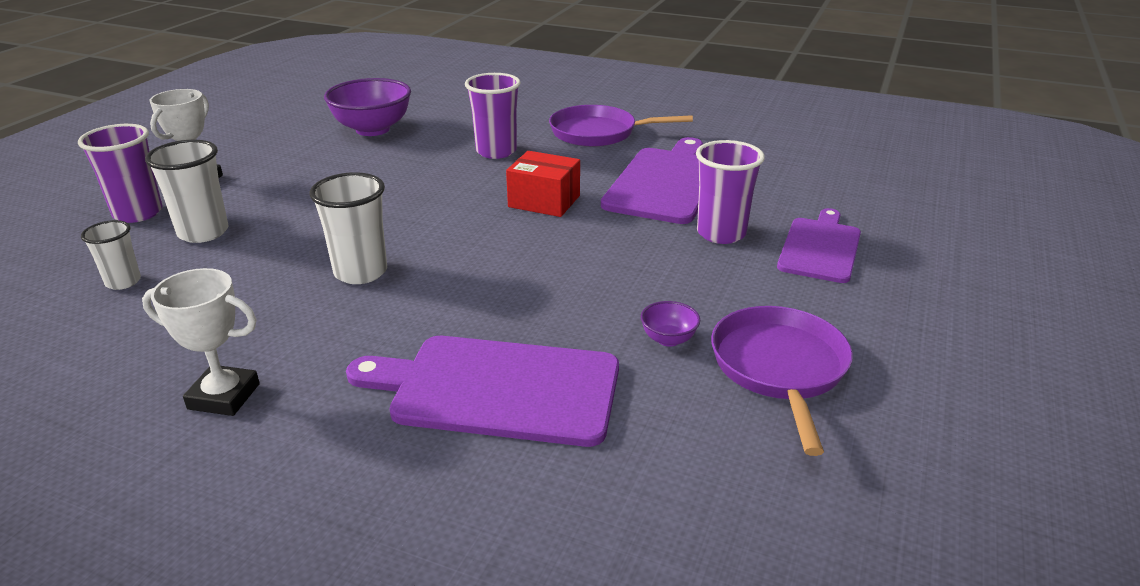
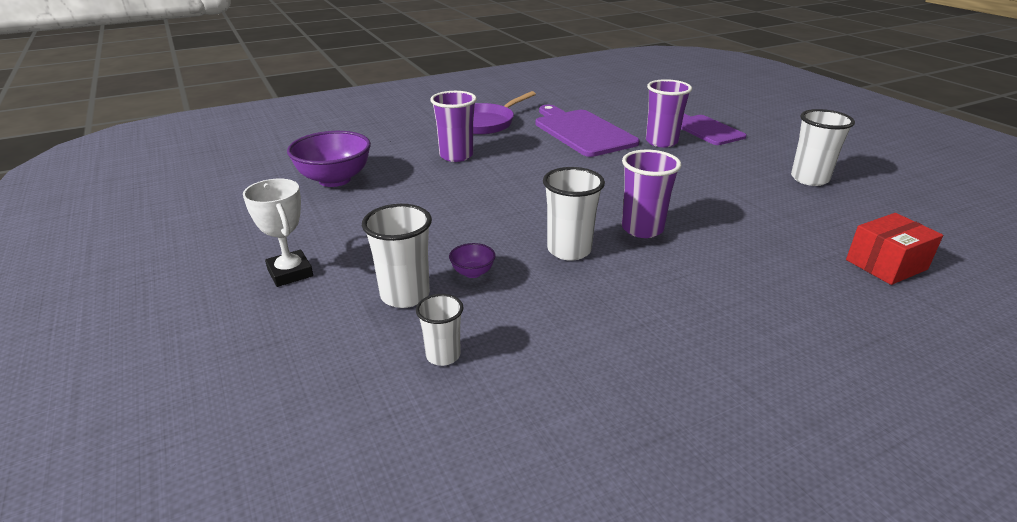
camera: 50 degrees left, 0 degrees up
(138, 213) = (308, 318): purple cup -> purple cup (642, 229)
(224, 396) = (688, 348): white trophy -> none
(497, 389) = (766, 251): purple cutting board -> none
(544, 201) = (554, 167): red box -> red box (886, 264)
(668, 339) = (758, 192): purple bowl -> purple bowl (472, 272)
(779, 368) = (809, 179): purple pan -> white cup

